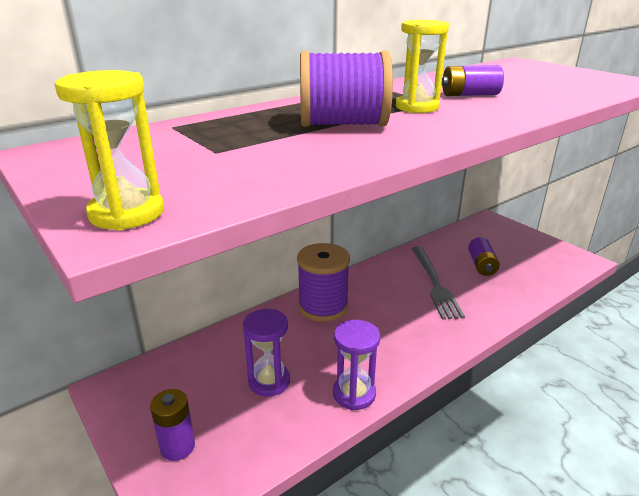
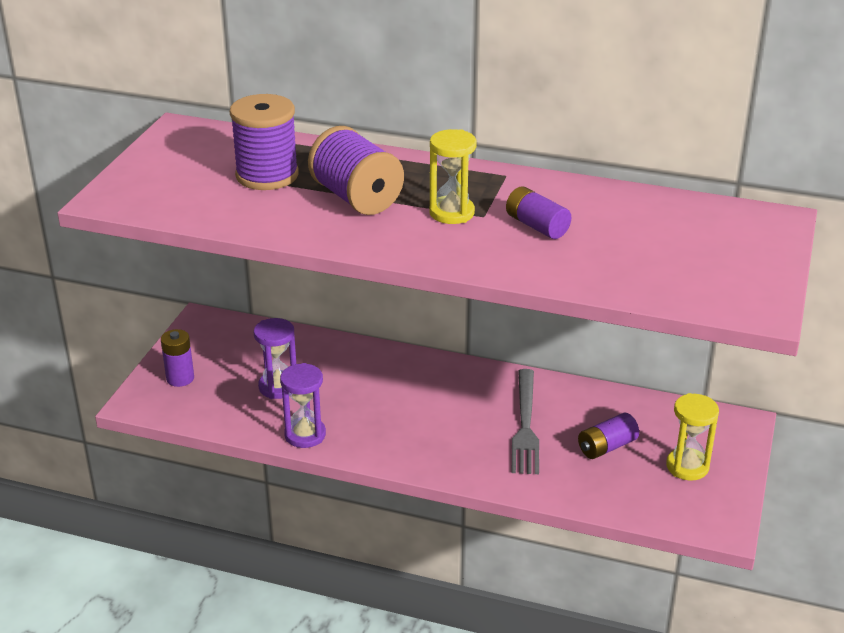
camera: 55 degrees right, 5 degrees up
(127, 213) = (124, 194): yellow hourglass -> yellow hourglass (687, 466)
(323, 307) = (405, 371): purple spool -> purple spool (267, 175)
(434, 284) = (525, 425): grey fork -> grey fork turned 45 degrees counterclockwise

